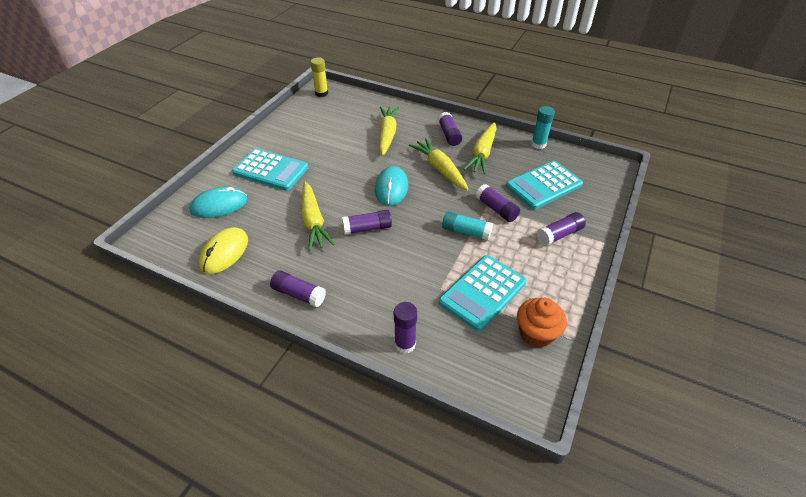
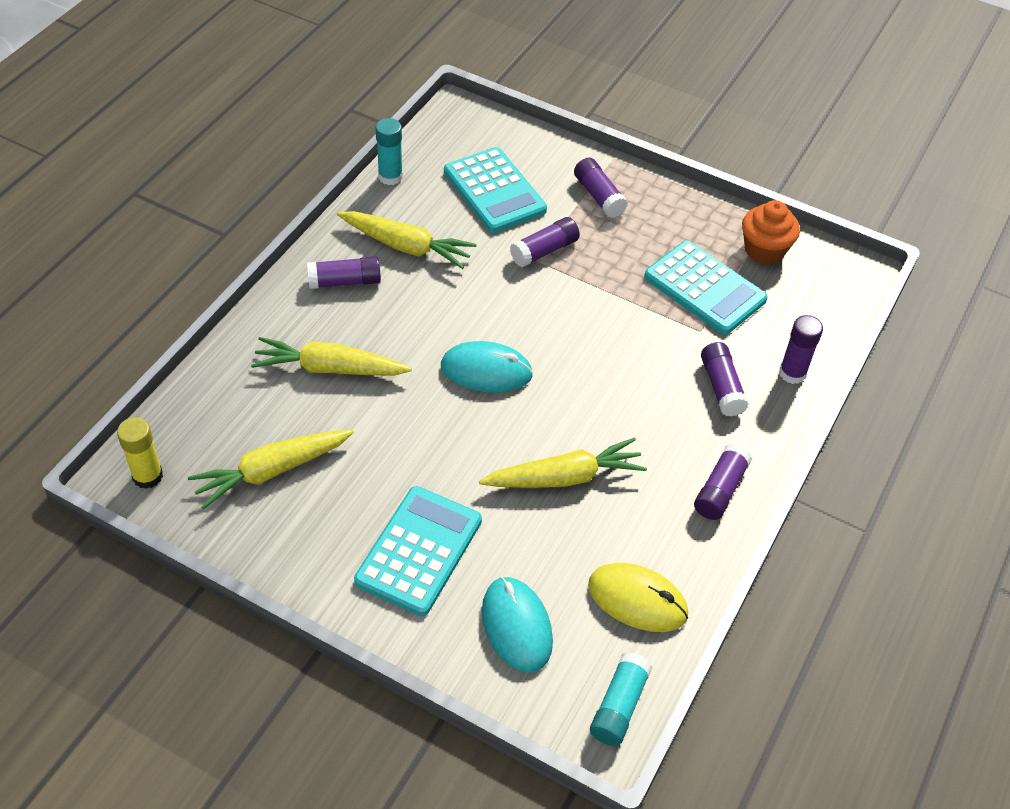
camera: 90 degrees left, 5 degrees up
(367, 228) = (582, 406): purple glue stick -> purple glue stick (721, 387)
(440, 169) = (442, 304): yellow carrot -> yellow carrot (272, 471)
(466, 232) = (591, 290): turquoise glue stick -> turquoise glue stick (619, 706)

